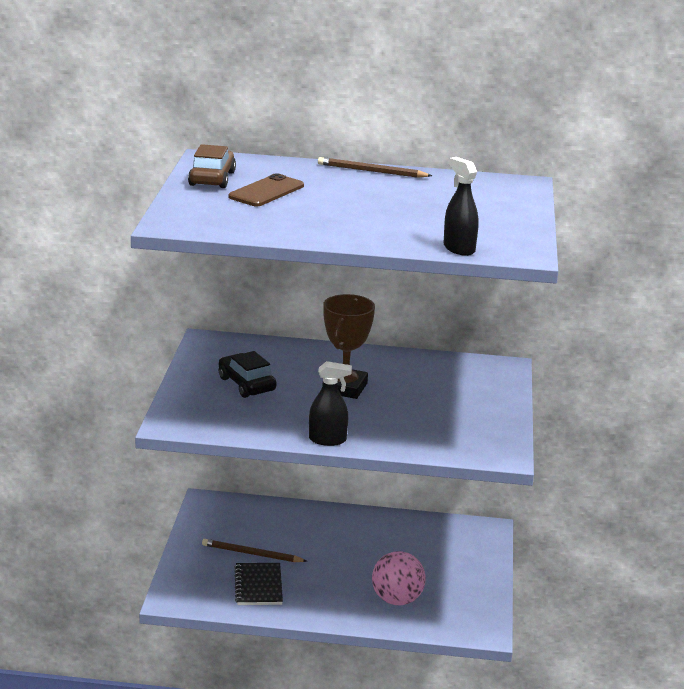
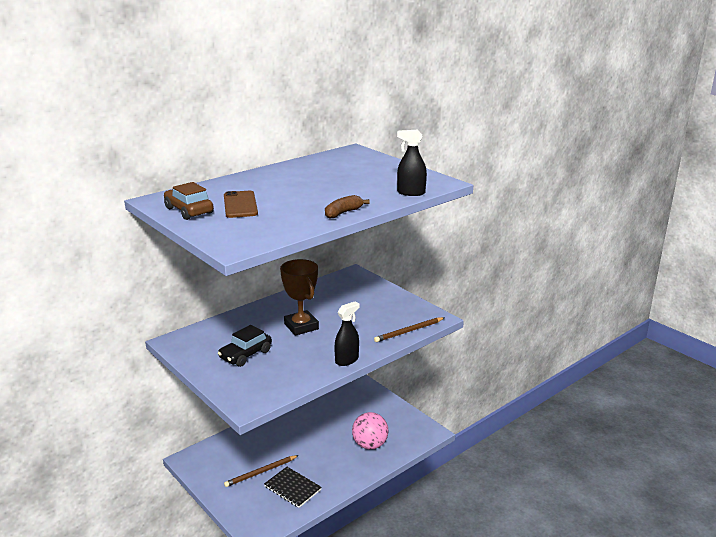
camera: 45 degrees left, 0 degrees up
(246, 384) = (245, 354): black car -> black car turned 60 degrees counterclockwise
(337, 237) = (343, 213): none -> brown banana
(371, 171) = (267, 172): brown pencil -> brown pencil (409, 331)

